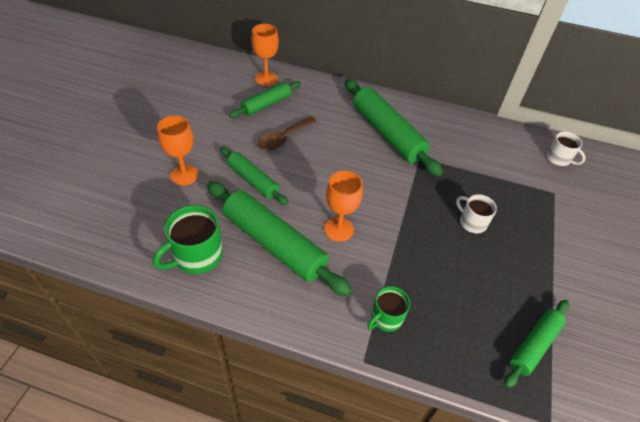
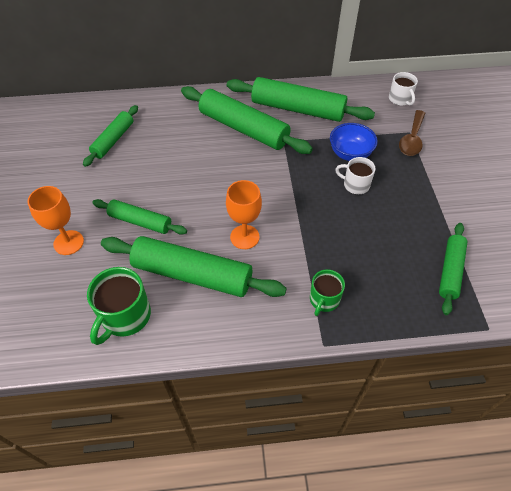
camera: 20 degrees left, 5 degrees up
(266, 78) = (99, 113): orange goblet -> none
(283, 138) = (148, 168): brown spoon -> brown spoon (412, 139)
(448, 133) = (298, 109): none -> green rolling pin
(480, 191) = (350, 154): none -> blue bowl
(558, 159) = (400, 99): white mug -> white mug turned 45 degrees clockwise

